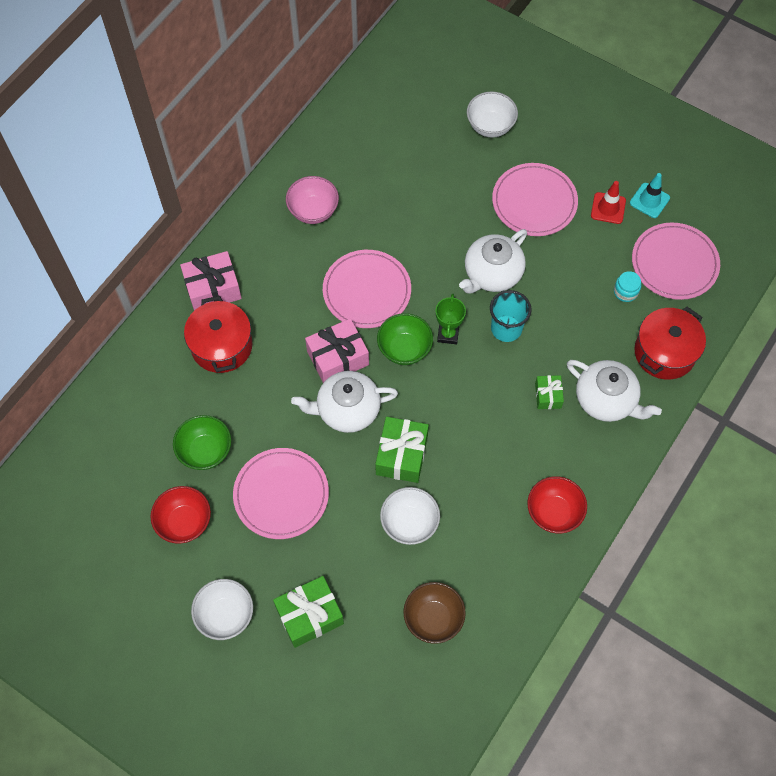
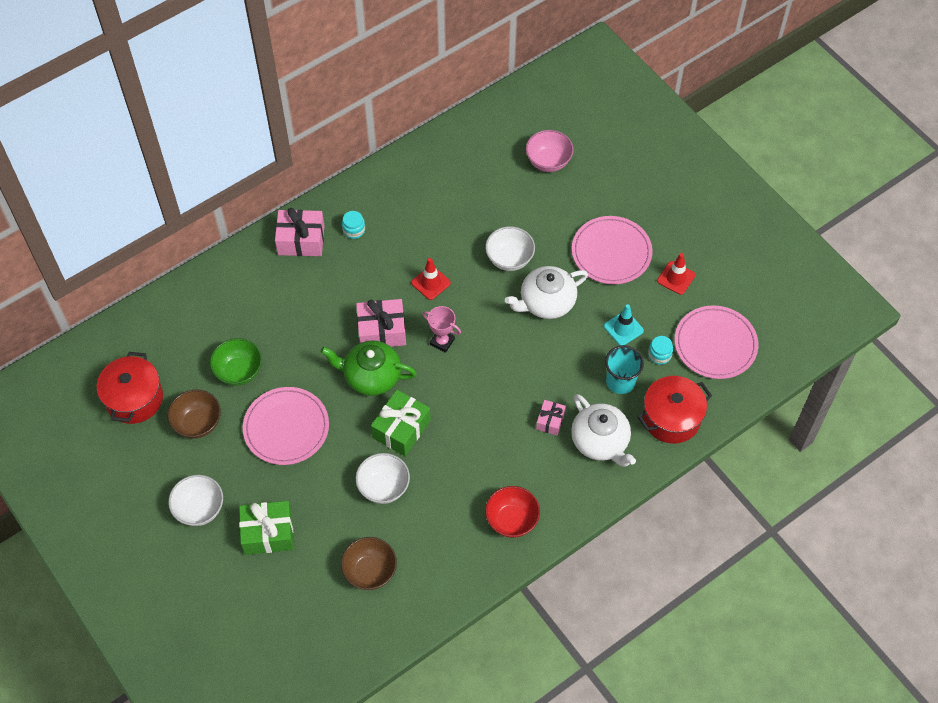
camera: 20 degrees right, 5 degrees down
(184, 522) = (198, 423): red bowl -> brown bowl
(222, 346) = (288, 290): red pot -> red pot (134, 399)
(264, 260) = (354, 230): none -> turquoise jar
(313, 211) = (413, 201): pink bowl -> pink bowl (548, 161)
(347, 410) = (371, 376): white teapot -> green teapot
(367, 291) = (431, 283): pink plate -> red traffic cone
(404, 349) = (442, 342): green bowl -> pink trophy
(448, 334) = (485, 341): green trophy -> none
(490, 126) = (600, 175): white bowl -> white bowl (509, 259)
(506, 328) = (538, 353): turquoise cup -> turquoise cup (620, 381)
(548, 395) = (550, 421): green gift -> pink gift
(649, 200) = (717, 283): turquoise traffic cone -> turquoise traffic cone (623, 328)

